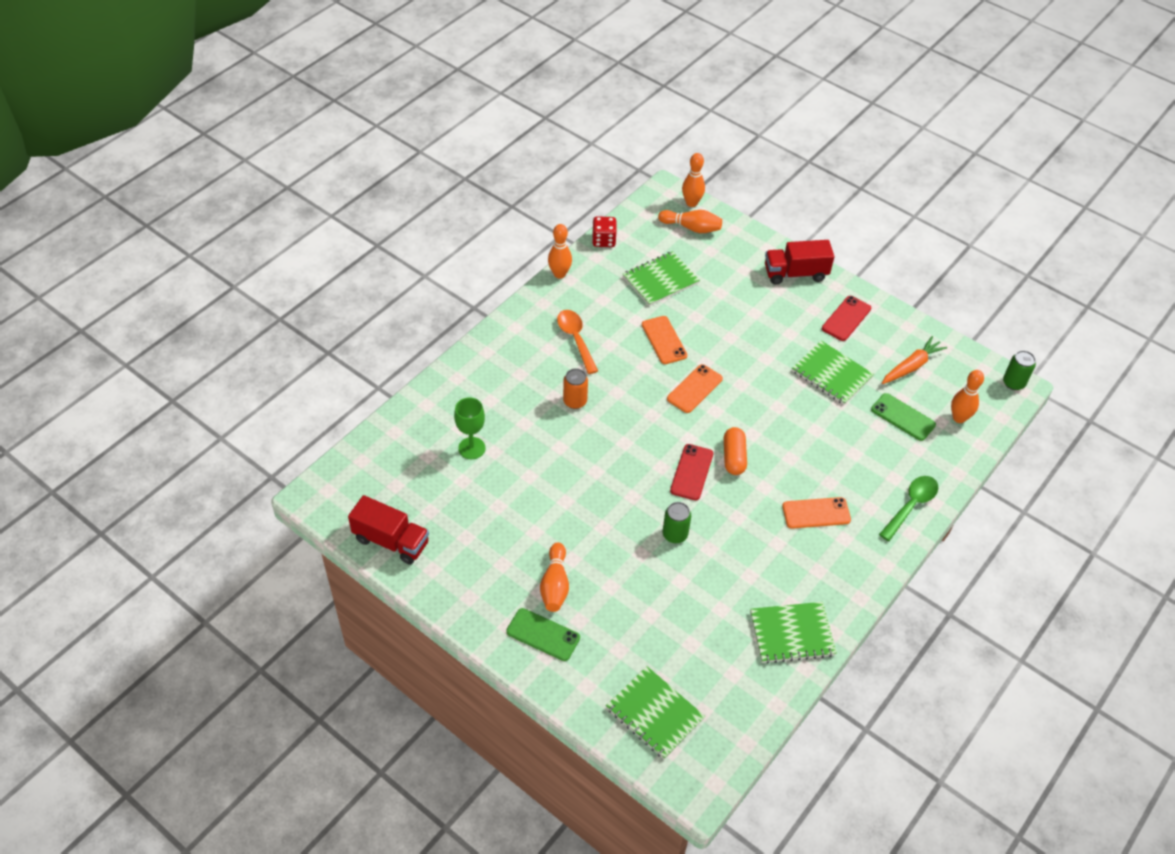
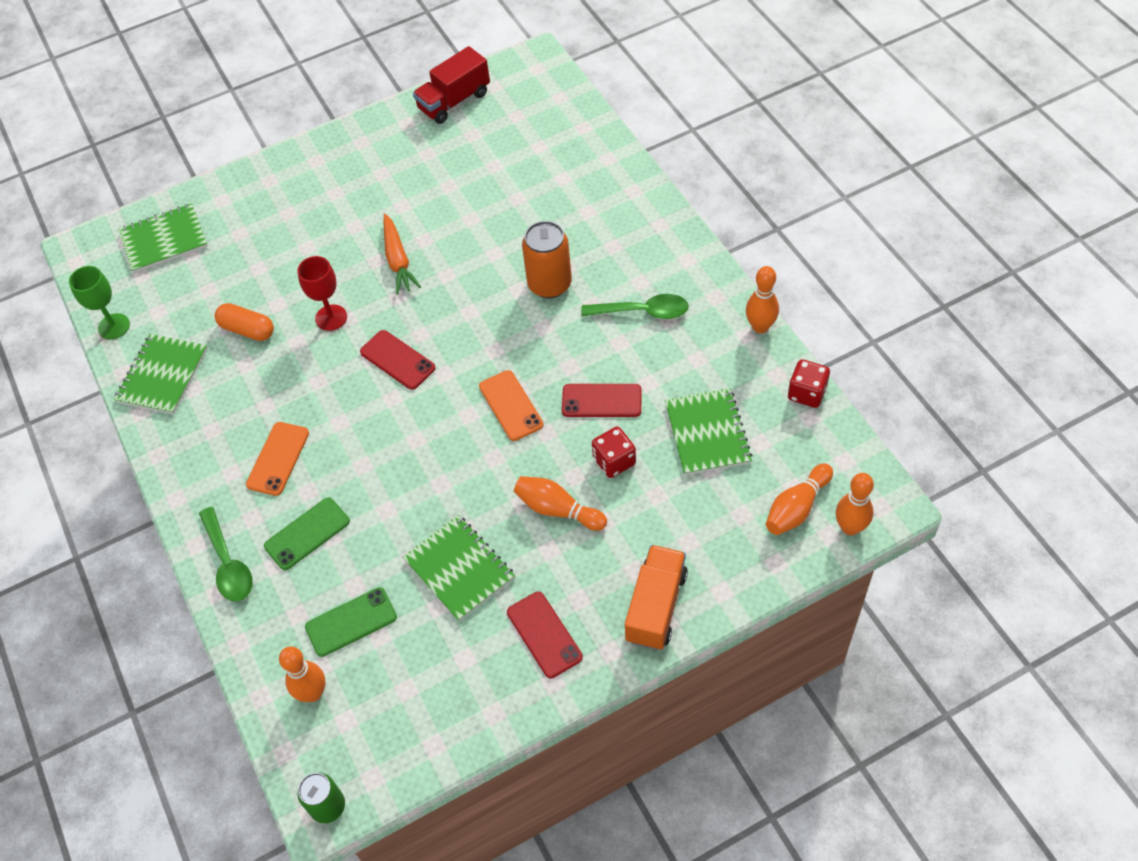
camera: 120 degrees right, 5 degrees up
(471, 448) = (531, 181): green goblet -> green goblet (114, 326)
(543, 634) = (291, 183): green phone -> green phone (307, 534)
(555, 585) = (335, 205): orange bowling pin -> orange bowling pin (558, 510)
(575, 401) = (549, 284): orange can -> orange can, size x1.53
(576, 339) = (643, 312): orange spoon -> green spoon
(664, 340) = (601, 401): orange phone -> red phone
(675, 534) = (331, 317): green can -> red goblet
(707, 320) = (614, 461): none -> red dice
(733, 457) = (394, 408): orange capsule -> orange capsule (247, 329)
(795, 273) = (656, 606): red truck -> orange truck
(831, 374) = (459, 569): green notebook -> green notebook turned 75 degrees clockwise
(911, 366) = (423, 678): orange carrot -> orange carrot (398, 260)

